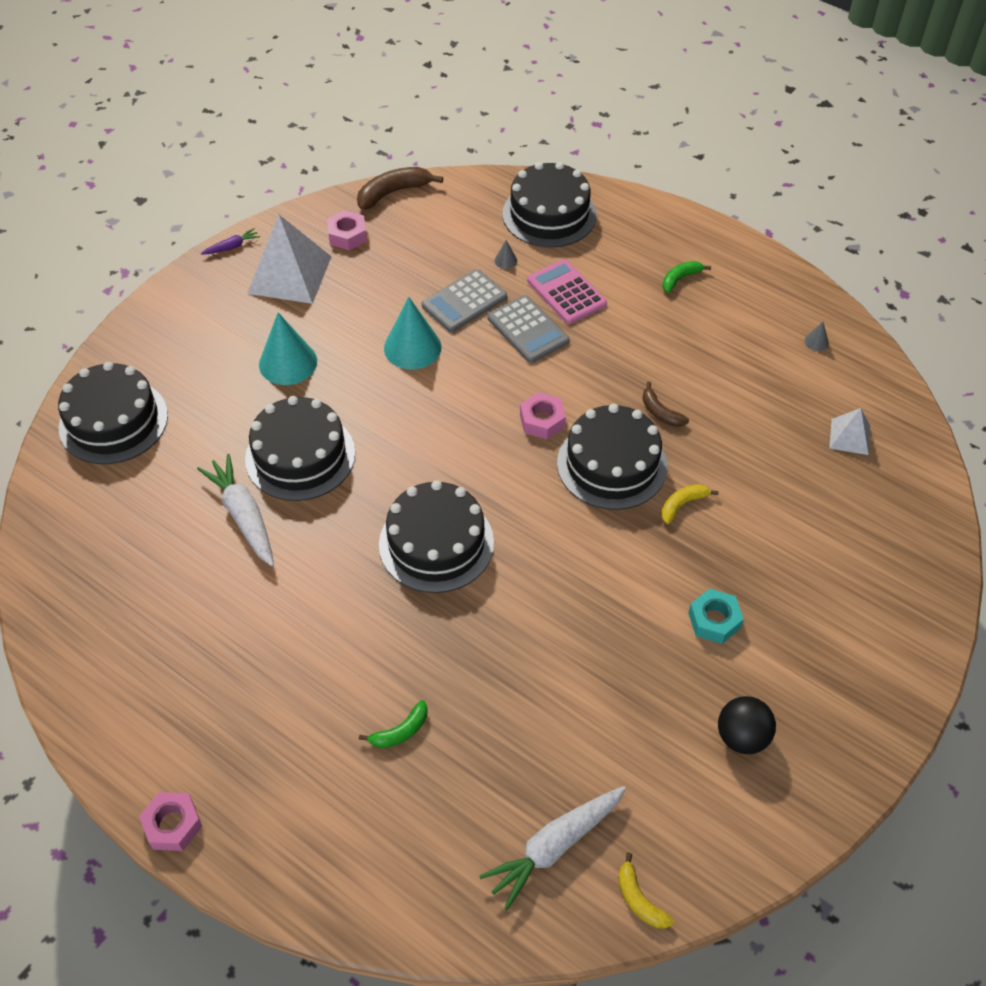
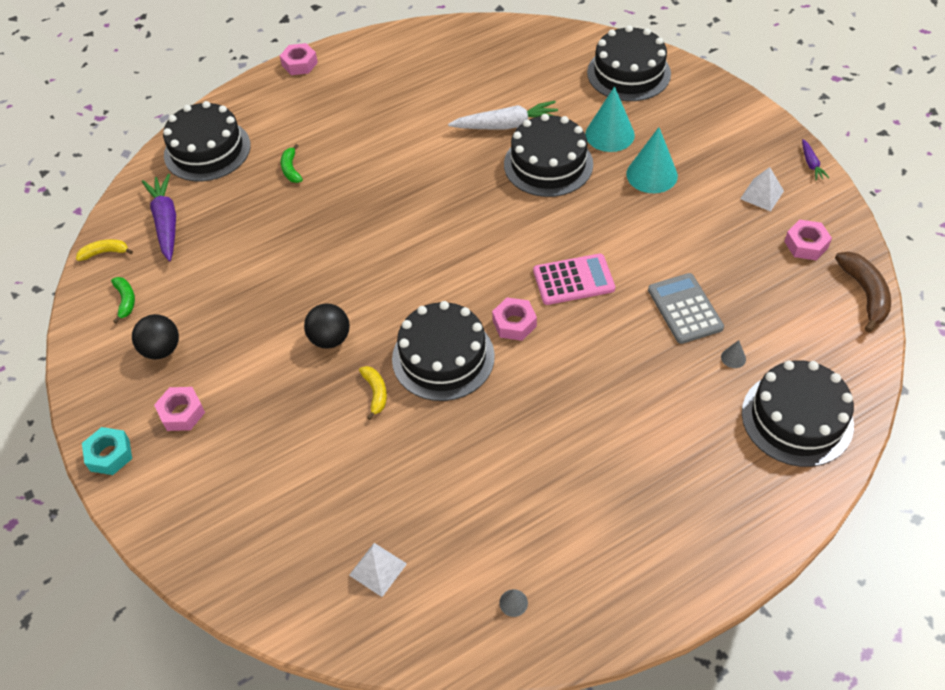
camera: 115 degrees right, 0 degrees up
(289, 275) = (761, 195): white pyramid -> white pyramid, size x0.52
(412, 347) = (638, 257): turquoise cone -> turquoise cone (609, 134)
(436, 543) = (426, 222): black cake -> black cake (207, 150)
(528, 330) = (629, 347): grey calculator -> none
(554, 846) = (166, 222): white carrot -> purple carrot
(566, 292) = (670, 394): pink calculator -> pink calculator (573, 280)
(640, 571) = (330, 339): none -> black ball
(660, 412) = (483, 416): brown banana -> none
(680, 279) = (656, 506): green banana -> green banana (125, 300)
(714, 620) = (259, 371): turquoise nut -> turquoise nut (110, 455)
(804, 670) = (182, 413): none -> pink nut

